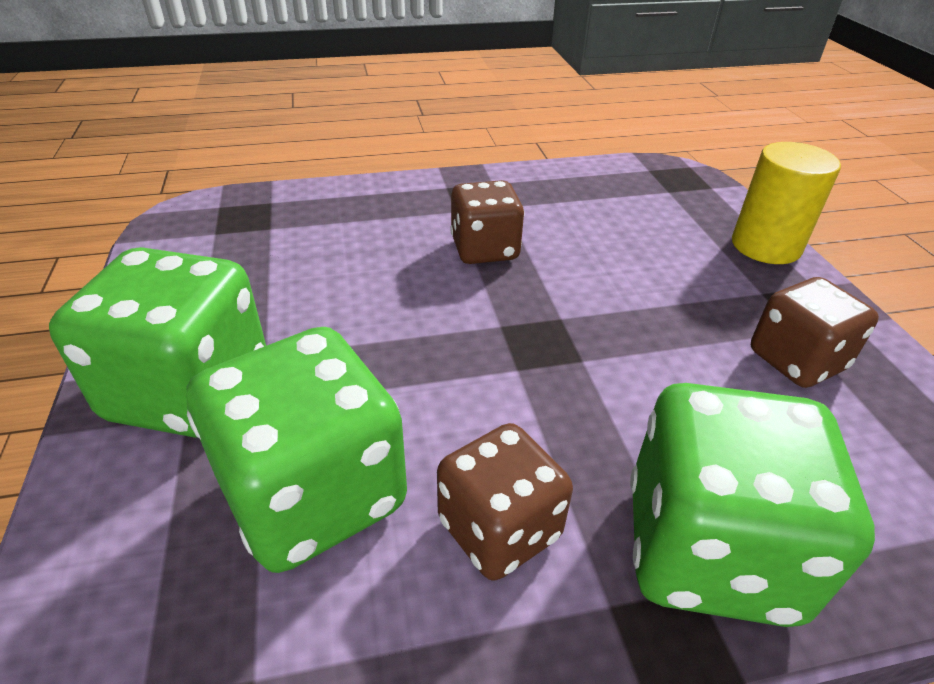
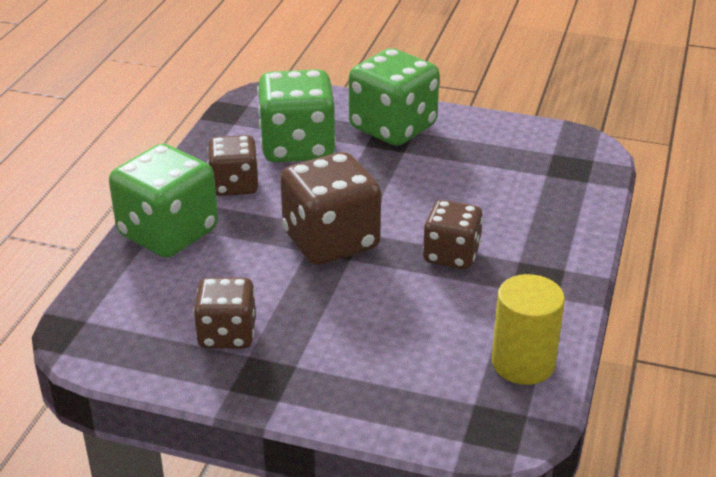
camera: 120 degrees right, 5 degrees down
(545, 345) = (331, 241): none -> brown dice
(765, 246) = (344, 408): yellow cylinder -> yellow cylinder (523, 363)

